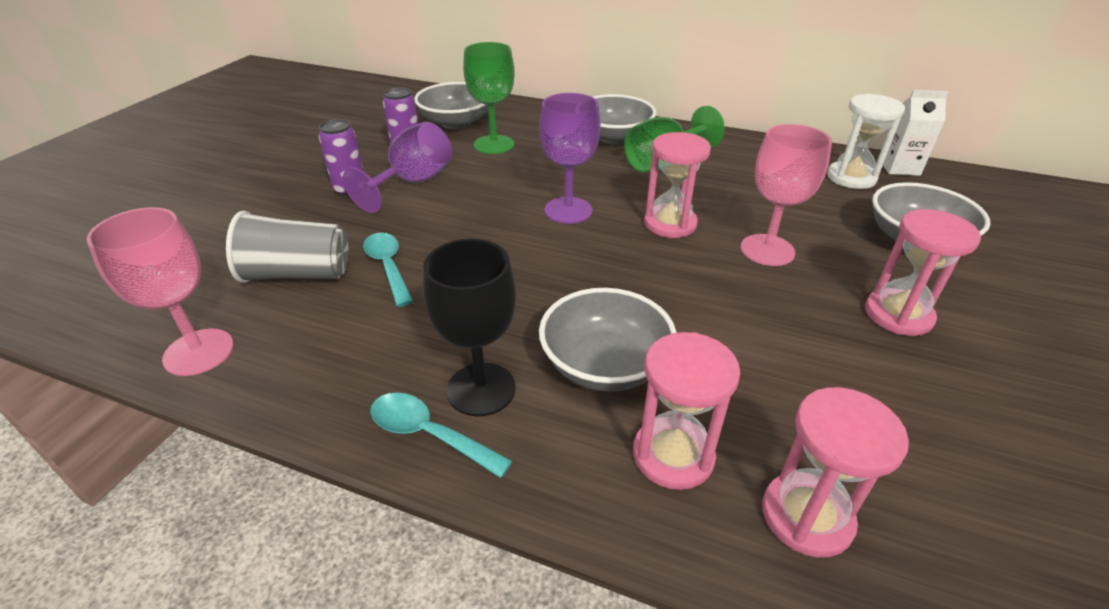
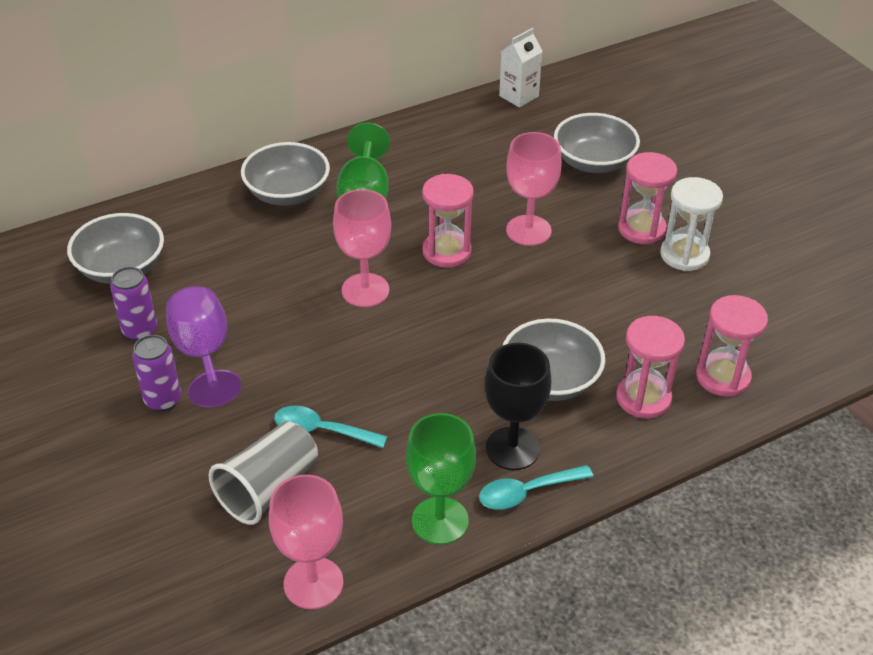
camera: 50 degrees left, 5 degrees up
(494, 144) = (202, 269): green goblet -> green goblet (440, 520)
(568, 210) = (365, 290): purple goblet -> pink goblet
(851, 178) = (502, 127): white hourglass -> white hourglass (684, 255)

